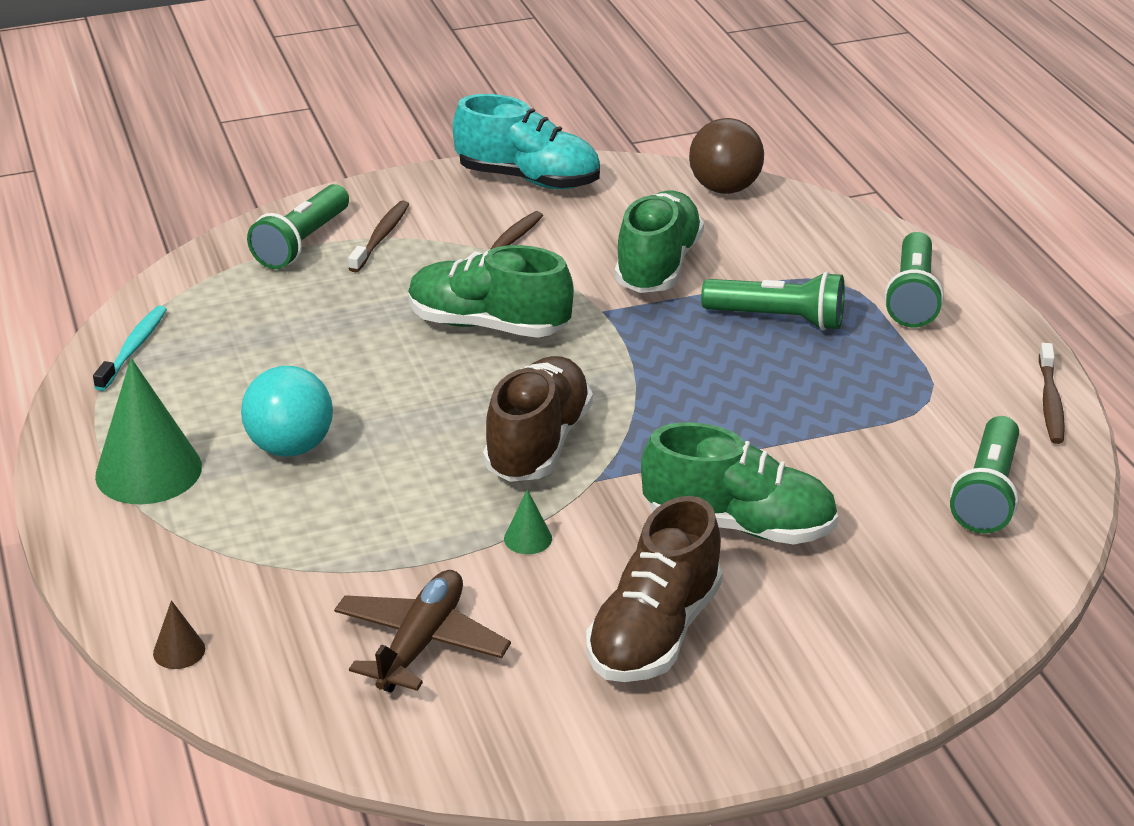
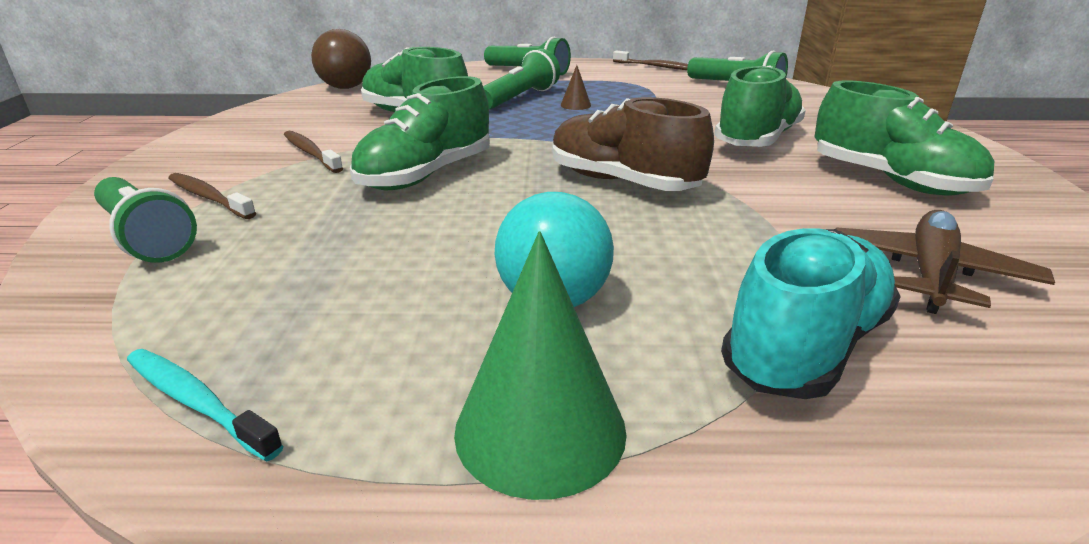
camera: 70 degrees left, 5 degrees down
(179, 651) = (1001, 457): brown cone -> brown cone (575, 105)
(421, 643) = (930, 274): brown plane -> brown plane turned 75 degrees clockwise
(528, 179) = (225, 132): turquoise shoe -> turquoise shoe (805, 346)
(528, 538) = (761, 205): green cone -> none
(654, 633) = (891, 180): brown shoe -> green shoe

